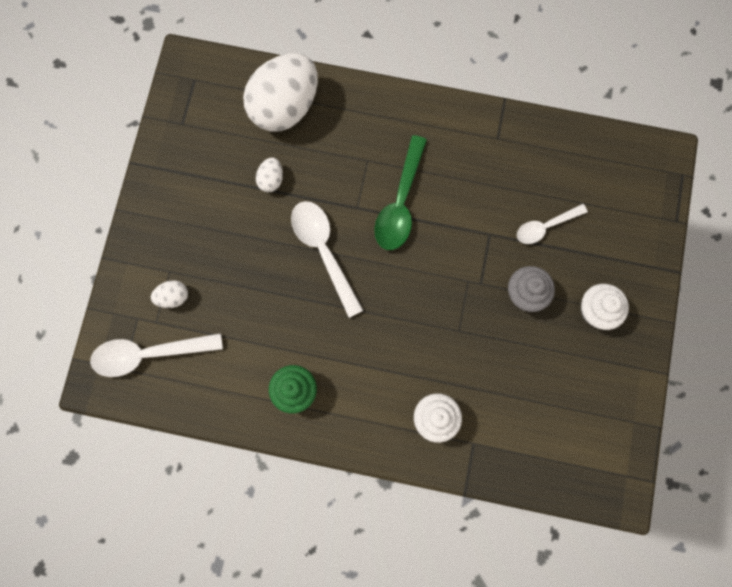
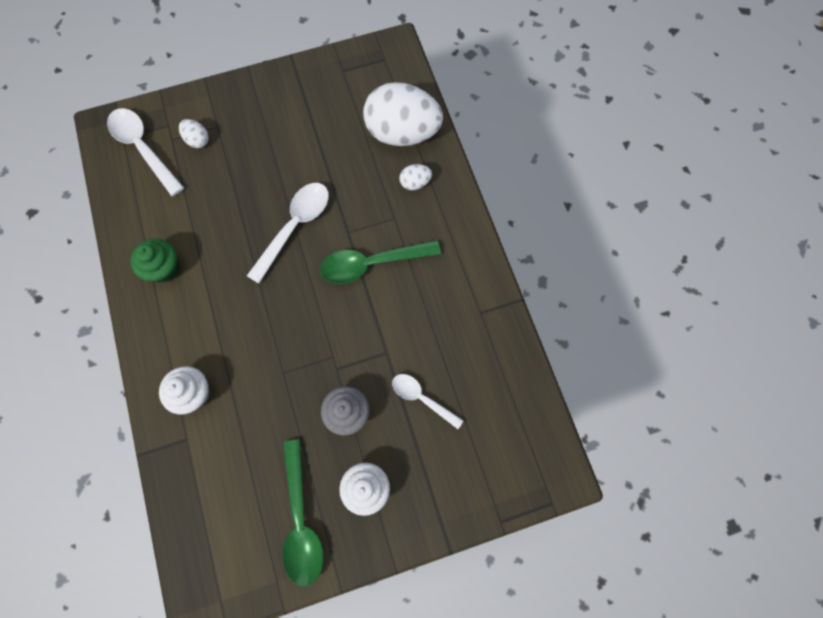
camera: 60 degrees right, 5 degrees down
(271, 180) = (334, 156): white egg -> white egg (415, 183)
(595, 377) = (301, 520): none -> green spoon

